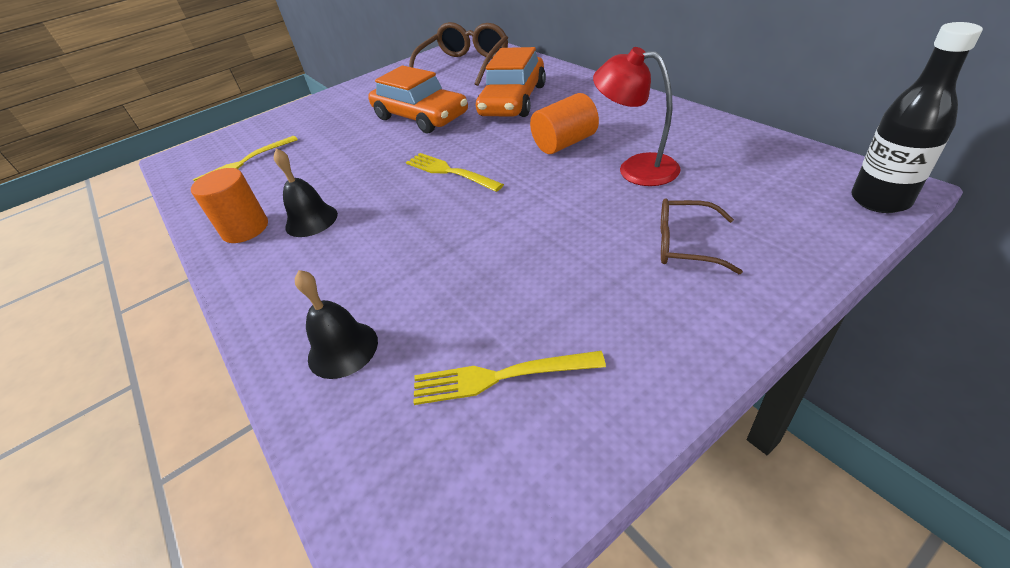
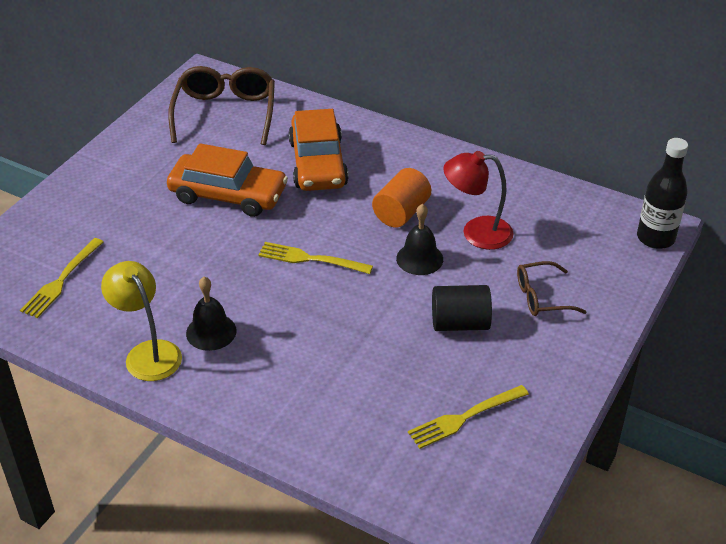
camera: 30 degrees left, 0 degrees up
(245, 229) = (148, 353): orange cylinder -> yellow lamp
(343, 349) = (339, 428): black bell -> black bell (419, 258)
(563, 256) = (460, 323): none -> black cylinder

